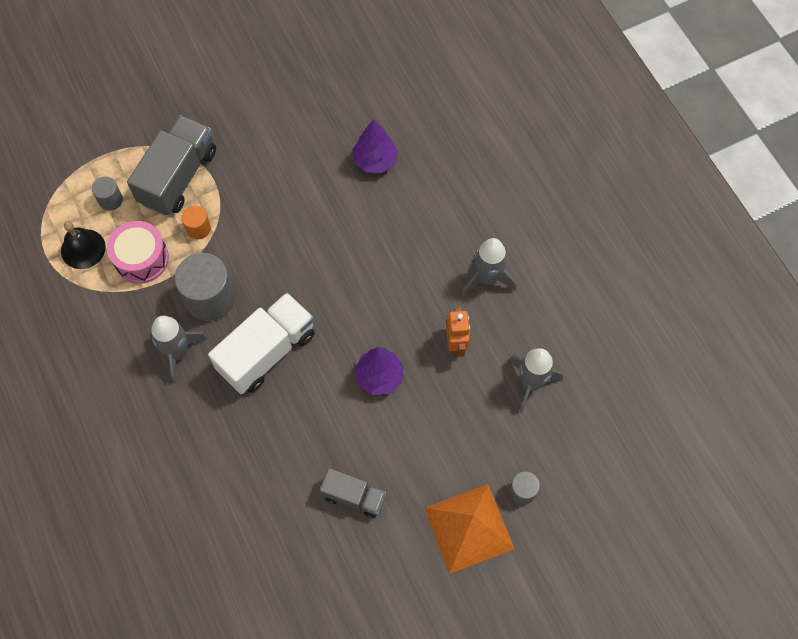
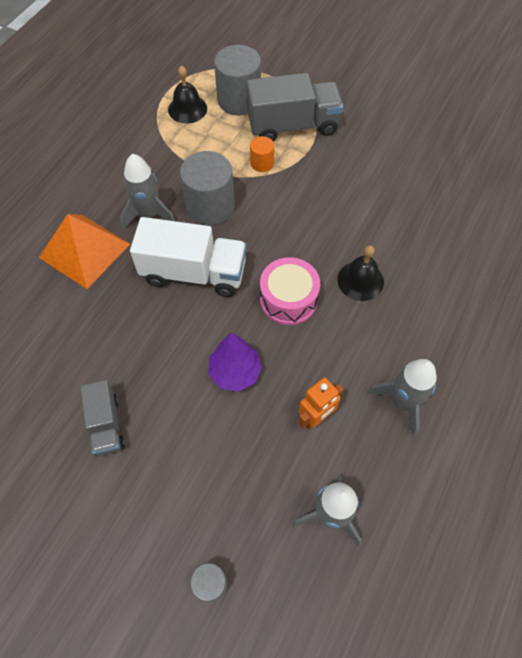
camera: 55 degrees right, 5 degrees down
(110, 200) = (239, 100): grey cylinder -> grey cylinder, size x1.99
(141, 258) = (208, 145): pink drum -> pink drum (288, 299)
(370, 234) = (360, 280): none -> black bell
(375, 160) = (430, 241): purple tree -> none
(468, 528) = (138, 553): orange pyramid -> orange pyramid (84, 250)

